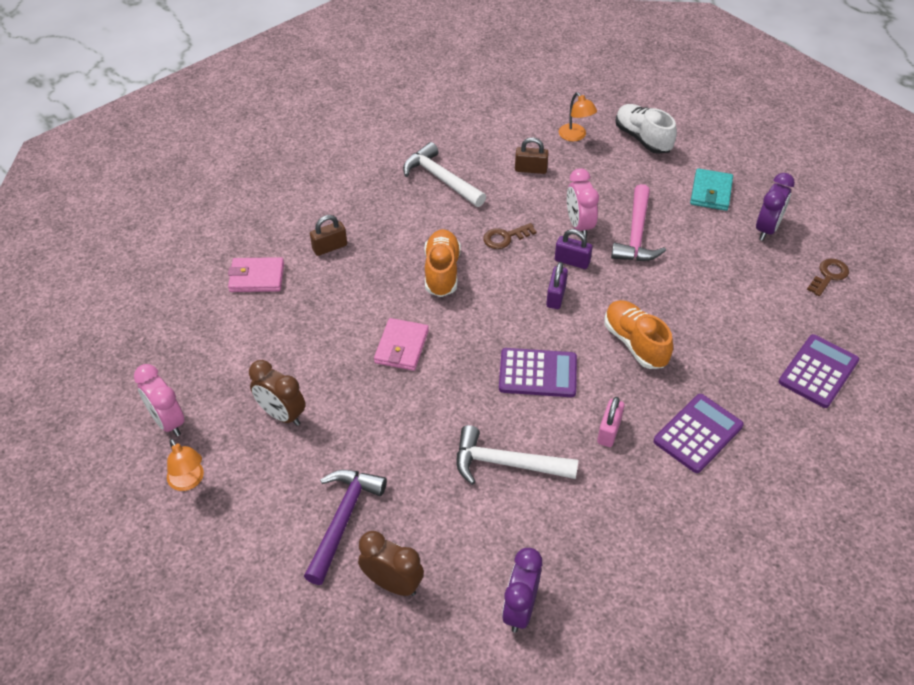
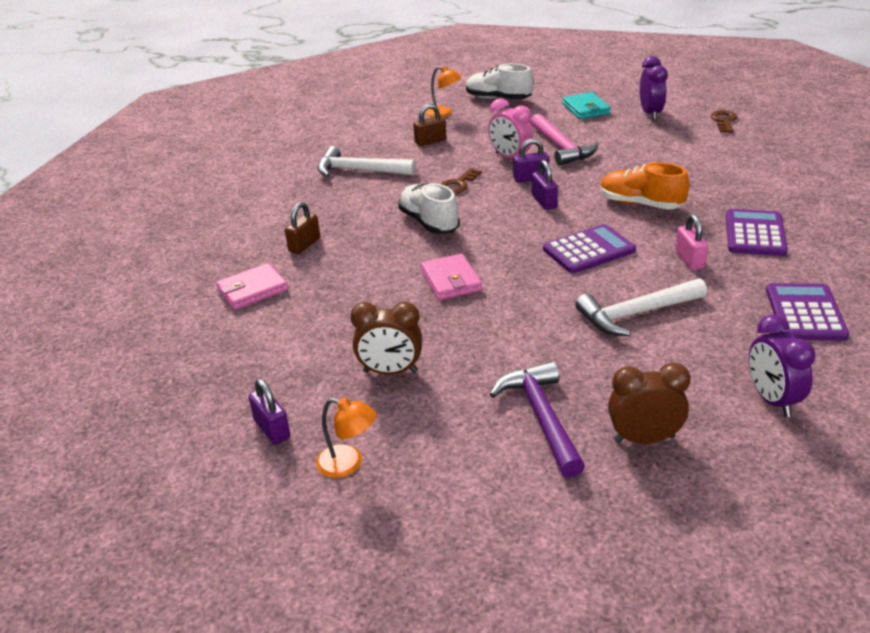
camera: 30 degrees left, 15 degrees down
(168, 421) = (272, 429): pink clock -> purple padlock
(442, 272) = (429, 222): orange shoe -> white shoe
(818, 371) = (786, 169): purple calculator -> purple calculator (805, 313)

